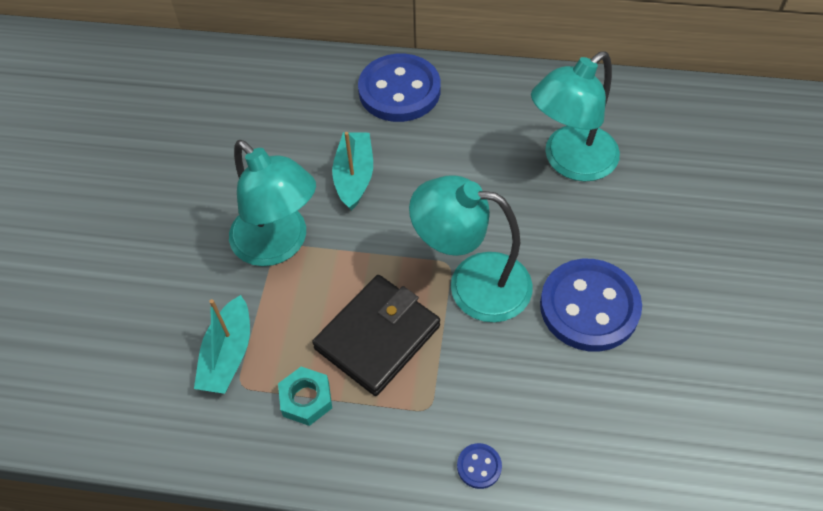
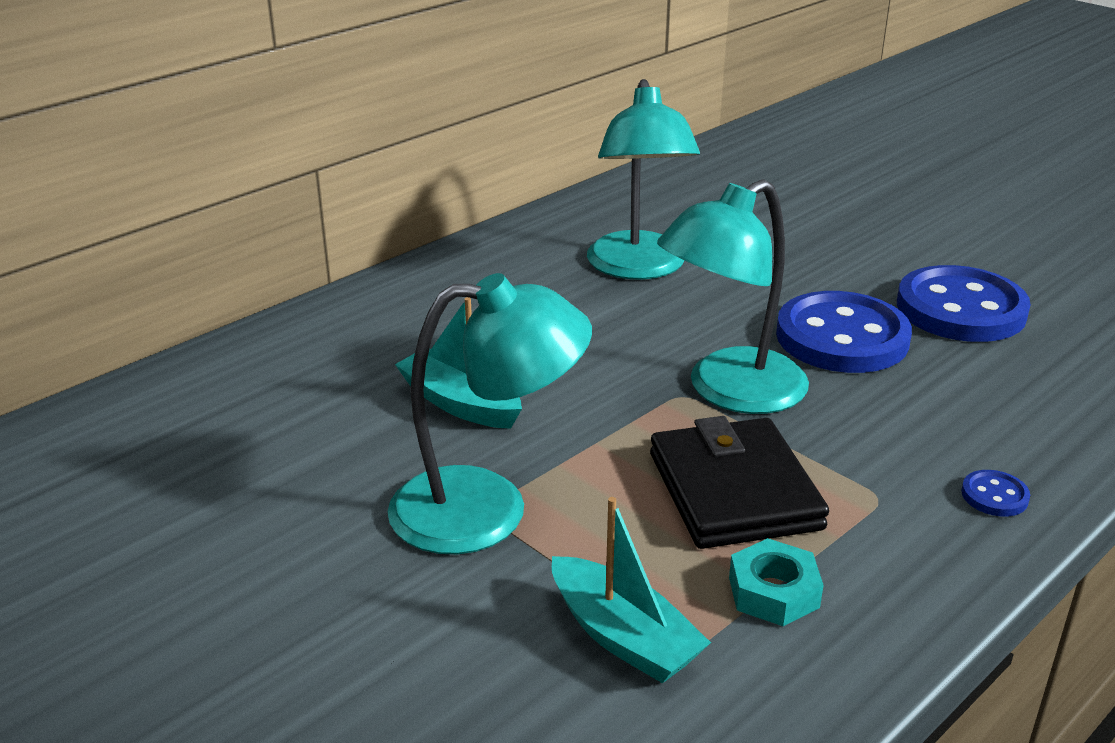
camera: 55 degrees left, 25 degrees down
(399, 90) = (376, 318): blue button -> blue button (960, 309)

